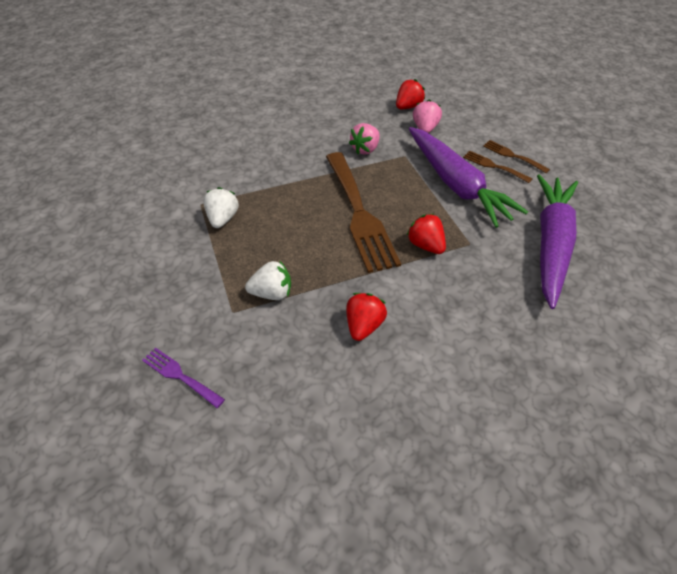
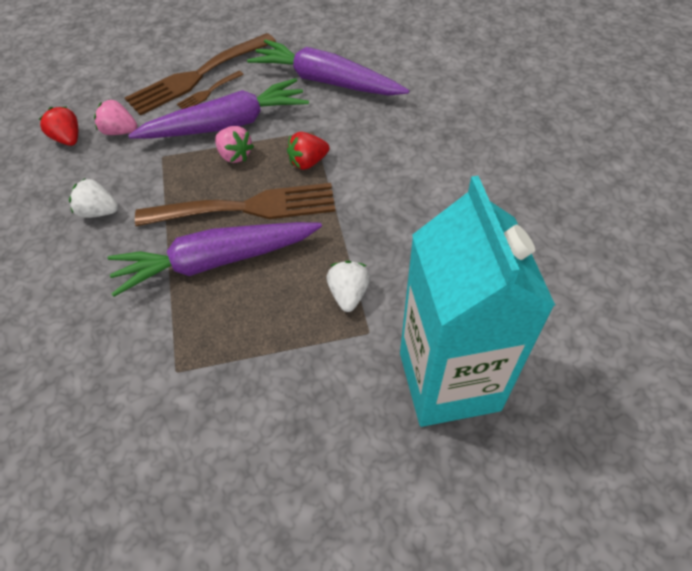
camera: 80 degrees left, 5 degrees up
(180, 376) = (449, 381): purple fork -> turquoise carton
(223, 219) = (214, 343): white strawberry -> white strawberry (98, 212)
(299, 205) = (215, 262): none -> purple carrot
(364, 325) = (401, 222): red strawberry -> none
(365, 149) = (134, 189): pink strawberry -> pink strawberry (234, 155)
(512, 156) = (197, 76): brown fork -> brown fork, size x2.22

